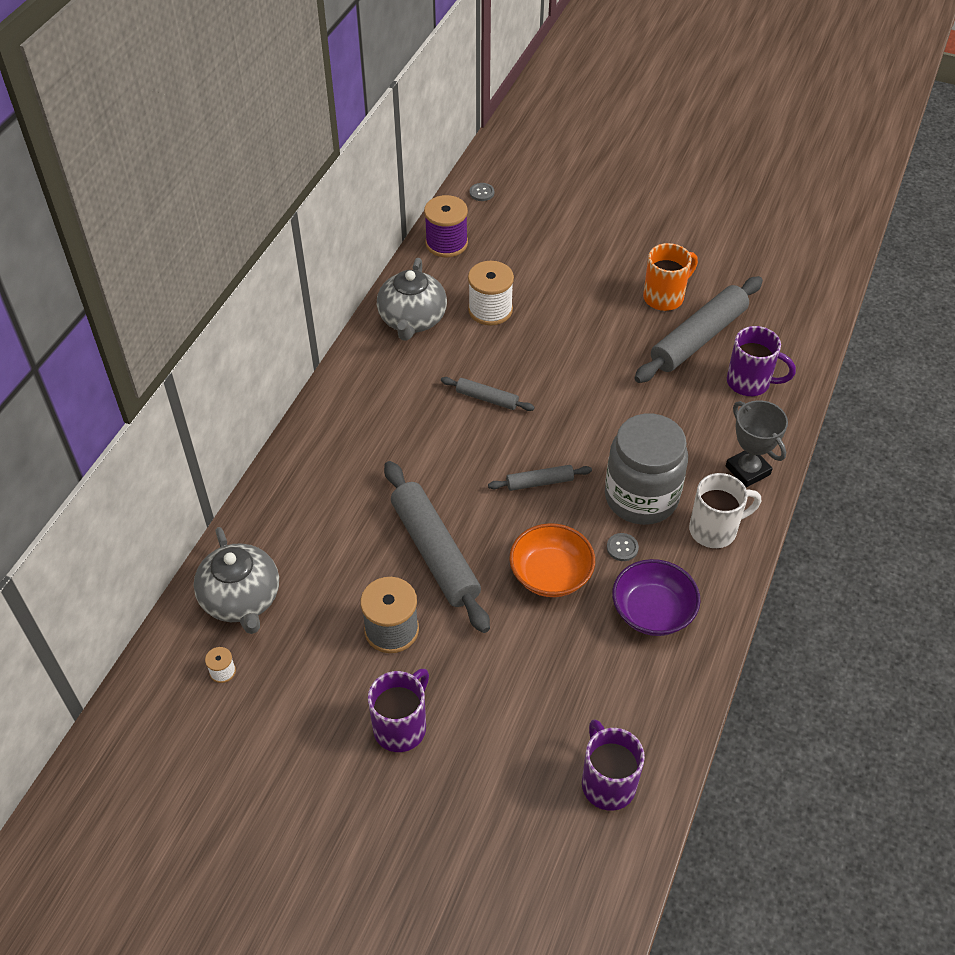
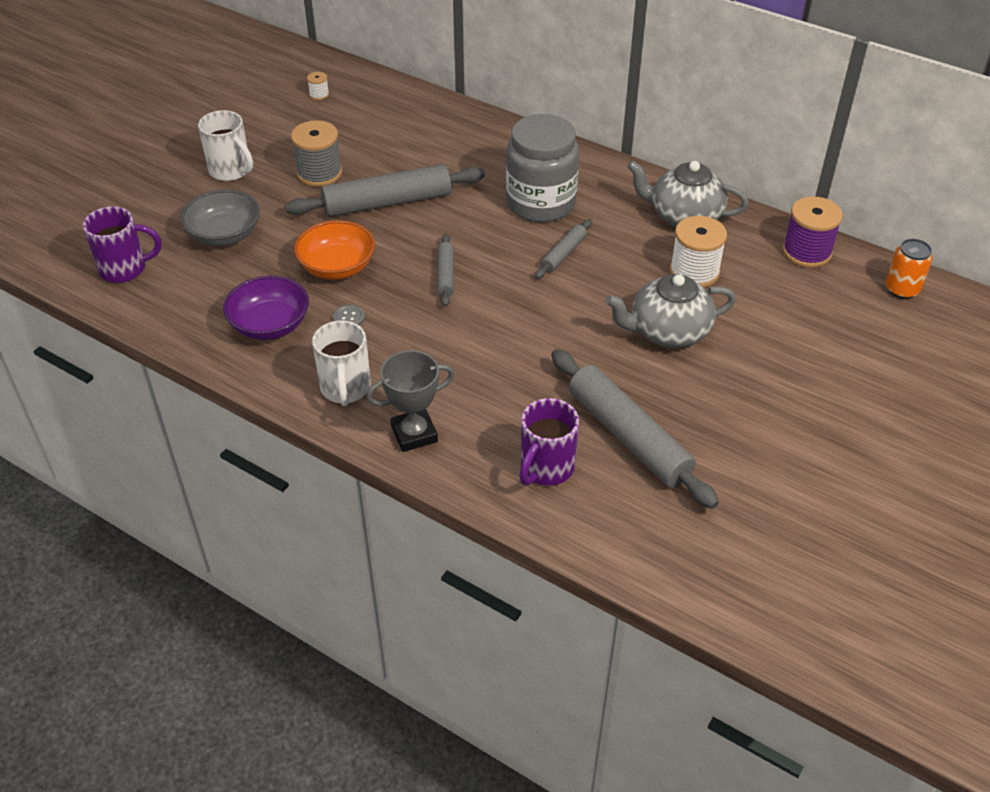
camera: 100 degrees right, 5 degrees down
(241, 599) = (379, 105): grey teapot -> grey teapot (668, 332)
(401, 727) = (231, 171): purple mug -> white mug
(481, 193) = (902, 289): grey button -> orange can
(523, 696) = (224, 235): none -> grey bowl
(641, 497) = (405, 342): grey jar -> grey jar (541, 203)
(665, 297) = (704, 420): orange mug -> none

